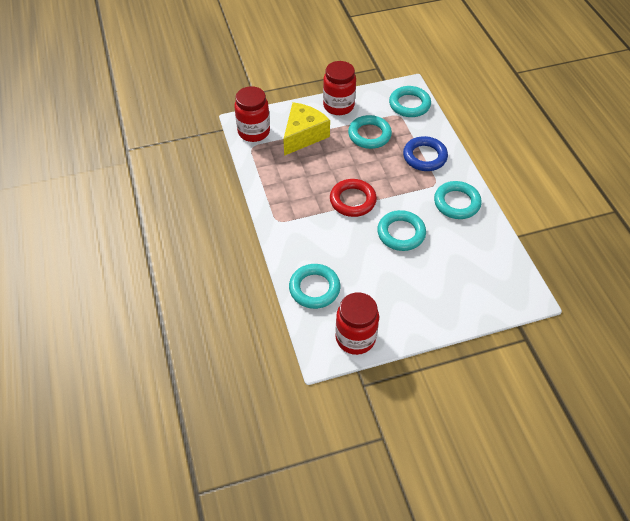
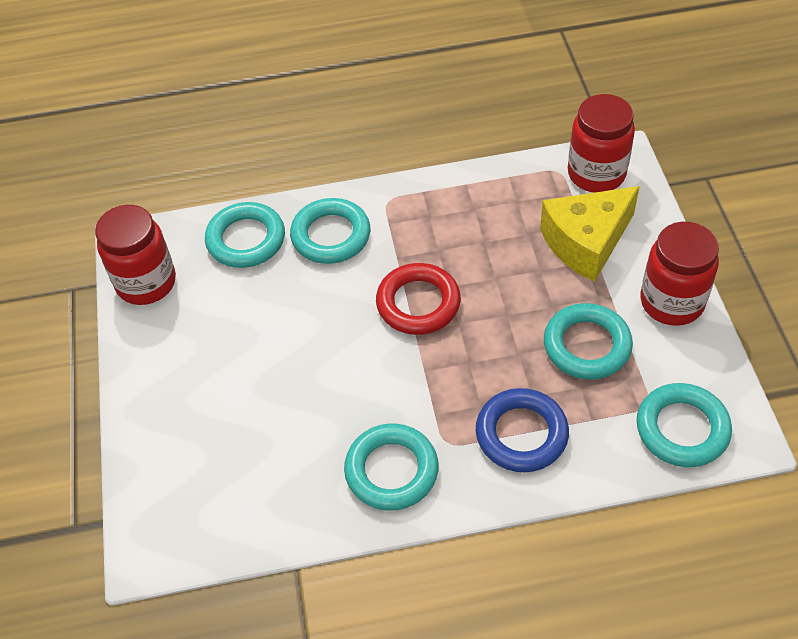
camera: 100 degrees right, 0 degrees up
(303, 135) = (586, 242): yellow cheese -> yellow cheese turned 105 degrees clockwise
(401, 233) = (332, 367): turquoise ring -> turquoise ring (331, 235)

